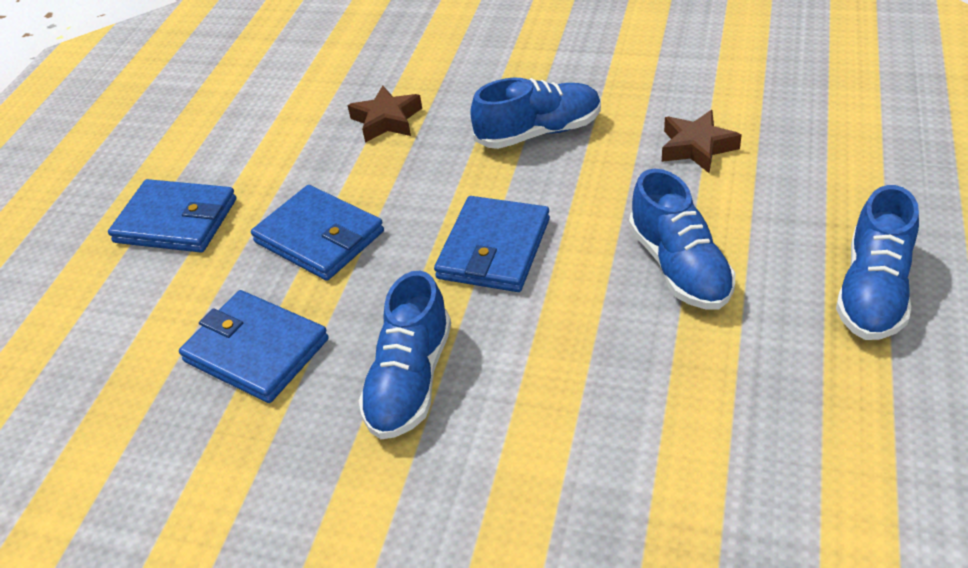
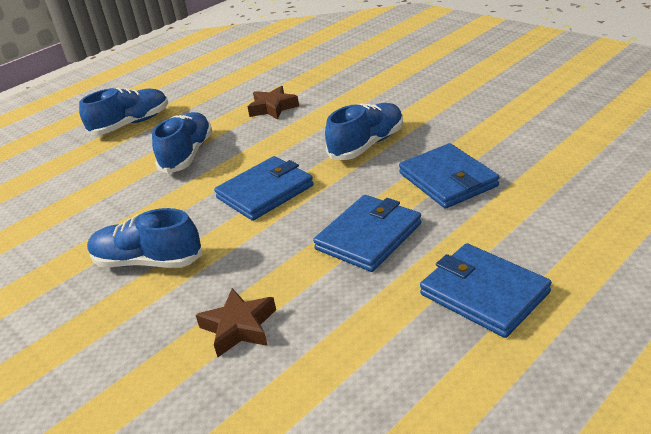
camera: 150 degrees left, 10 degrees down
(319, 237) = (368, 236): blue wallet -> blue wallet turned 60 degrees clockwise
(697, 147) = (83, 212): brown star -> brown star (273, 108)

